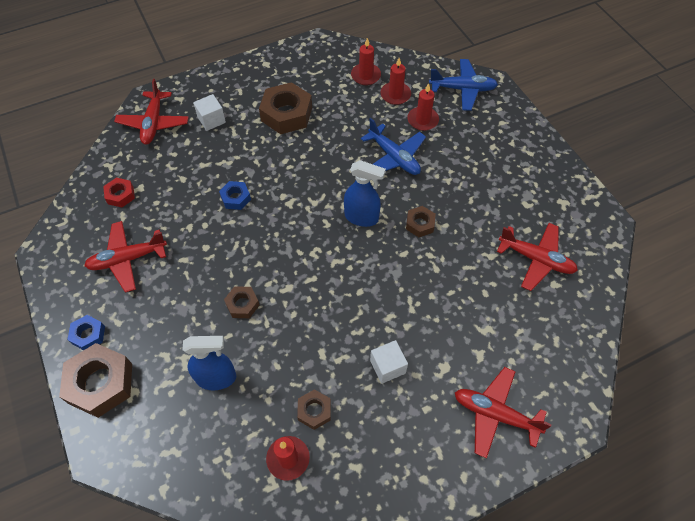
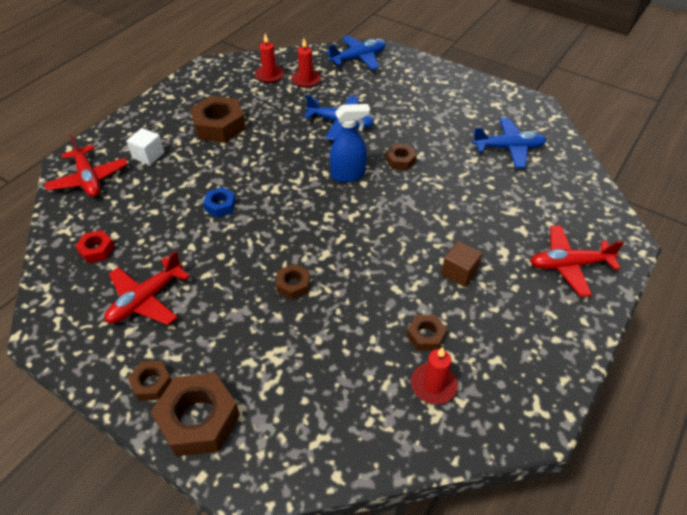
camera: 30 degrees left, 10 degrees down
(88, 335) = (152, 383): blue nut -> brown nut
(216, 378) = (315, 355): blue spray bottle -> none
(387, 366) = (459, 272): white cube -> brown cube
(422, 120) = (343, 89): red candle -> none
(536, 259) = (508, 148): red plane -> blue plane

